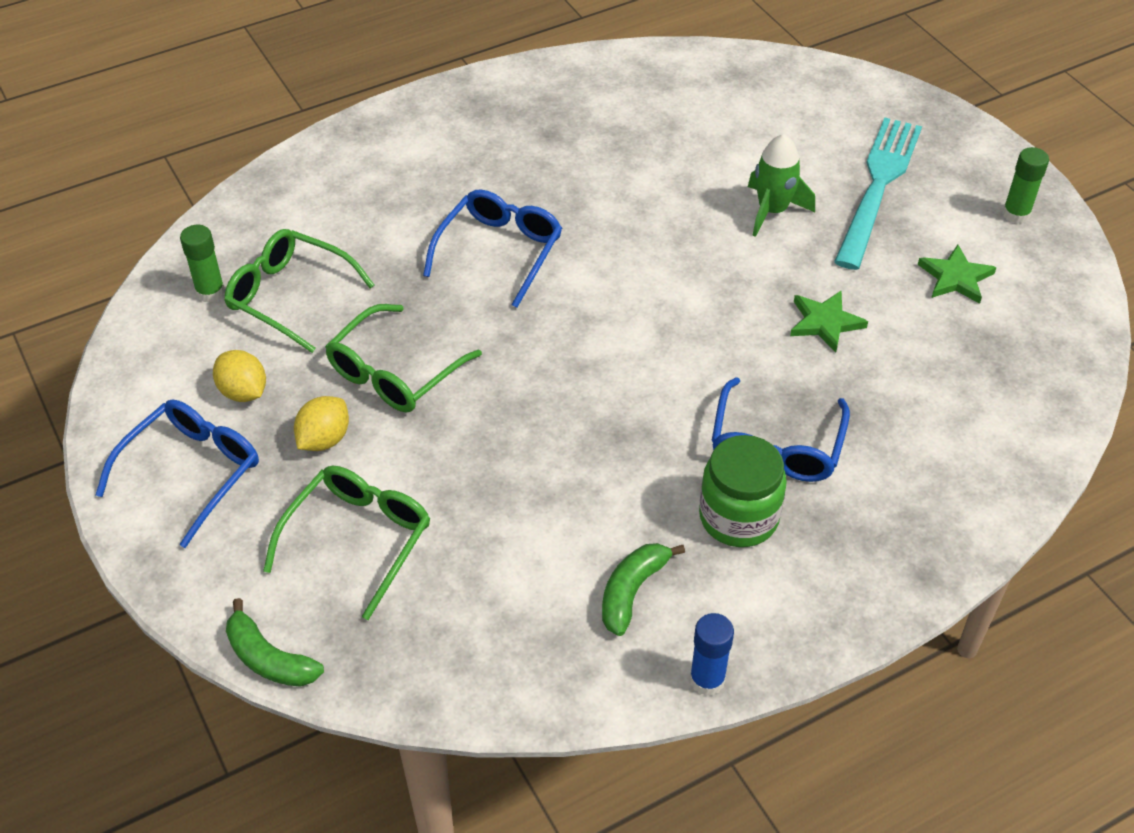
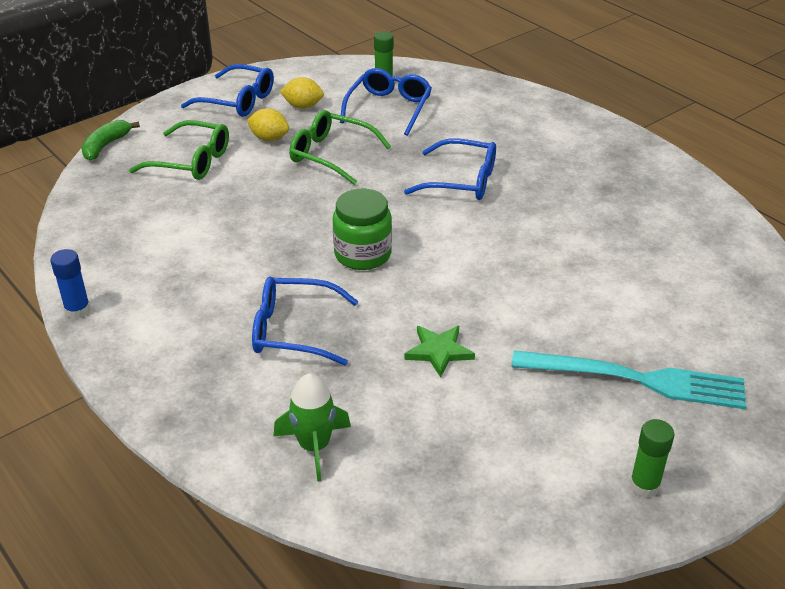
camera: 80 degrees right, 10 degrees down
(243, 392) = (303, 106): yellow lemon -> yellow lemon turned 60 degrees clockwise
(290, 296) = (389, 108): green glasses -> blue glasses
(632, 591) = (152, 271): green banana -> none
(738, 517) = (220, 315): green jar -> green jar (362, 254)
(772, 211) = (569, 313): green rocket -> green rocket (314, 446)
(955, 277) = (527, 437): green star -> none

